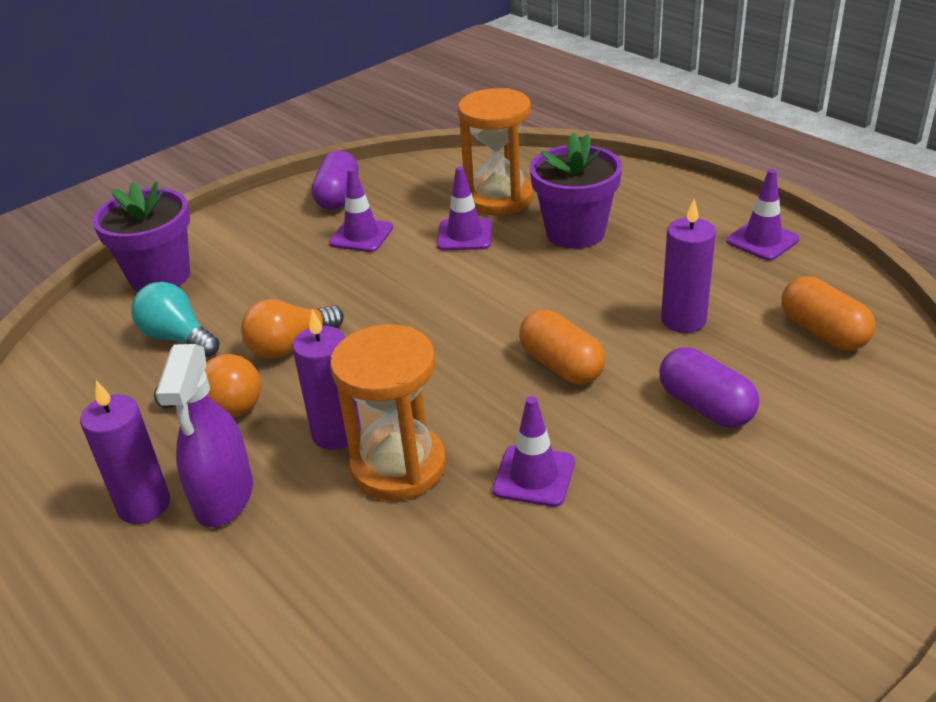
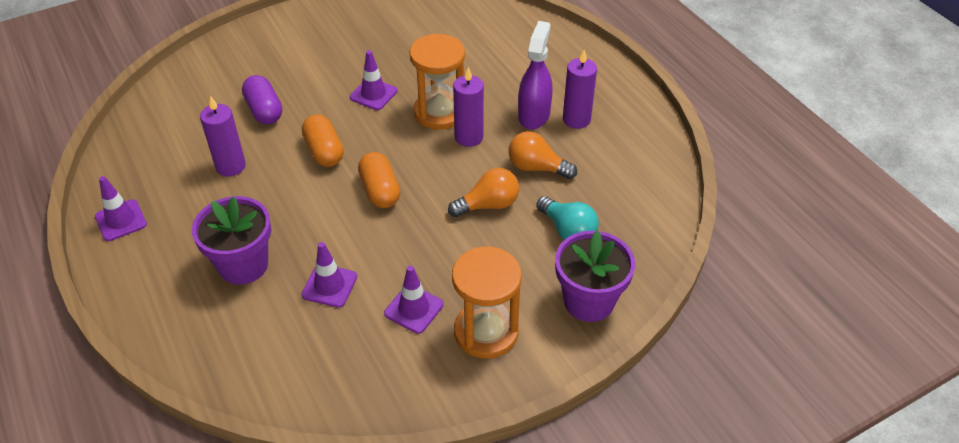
camera: 170 degrees left, 10 degrees up
(338, 196) = (422, 375): purple capsule -> none
(499, 198) = (279, 328): orange hourglass -> orange hourglass (486, 332)
(823, 332) = (161, 139): orange capsule -> orange capsule (380, 191)

